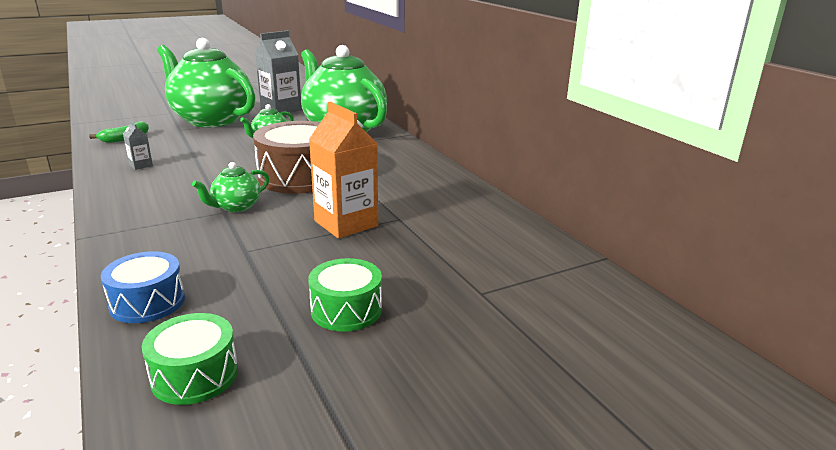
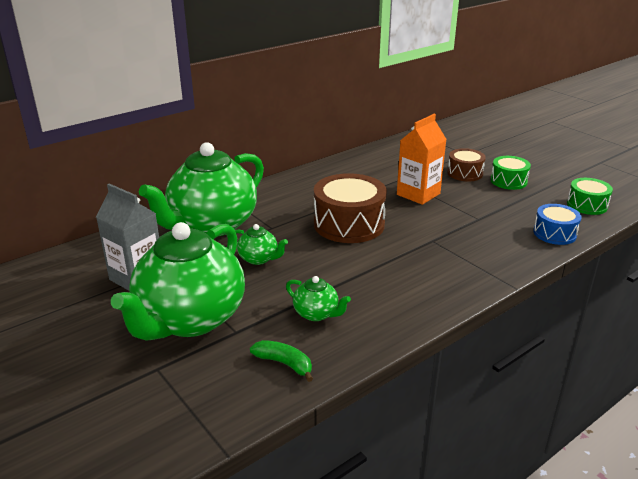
camera: 100 degrees left, 5 degrees up
(141, 165) = (363, 315): grey carton -> none
(236, 207) = (421, 238): green teapot -> green teapot (317, 314)
(397, 273) = (465, 173): none -> brown drum

